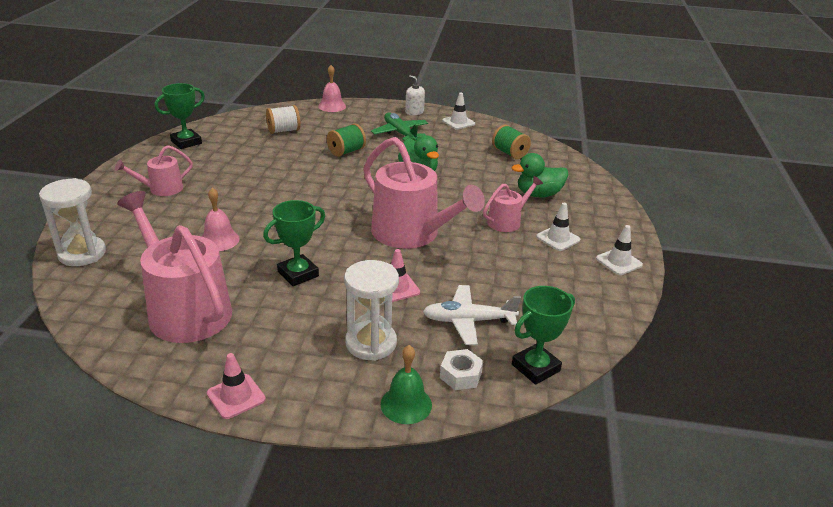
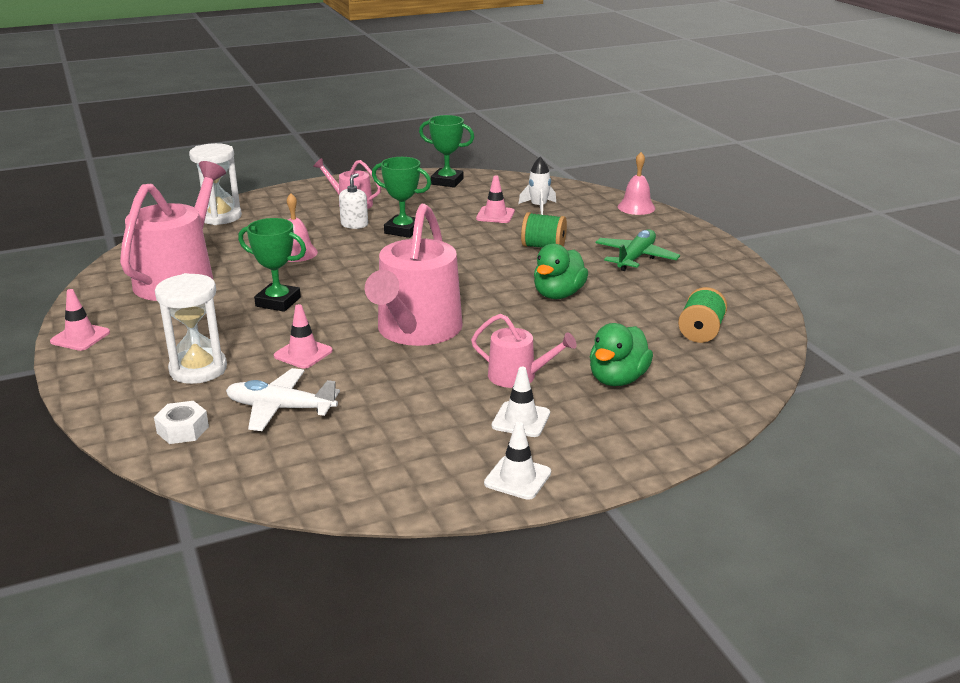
camera: 60 degrees right, 5 degrees down
(274, 148) = (495, 215): none -> pink traffic cone
(284, 131) = (538, 207): white spool -> white rocket
(406, 404) = (118, 414): green bell -> none
(414, 112) = (706, 248): white soap dispenser -> white soap dispenser (354, 224)
(458, 122) = (728, 279): white traffic cone -> none
(468, 321) = (280, 408): white plane -> white plane turned 45 degrees counterclockwise
(535, 367) = (229, 470): green trophy -> green trophy (403, 230)
(538, 194) = (617, 379): green duck -> green duck turned 105 degrees counterclockwise

